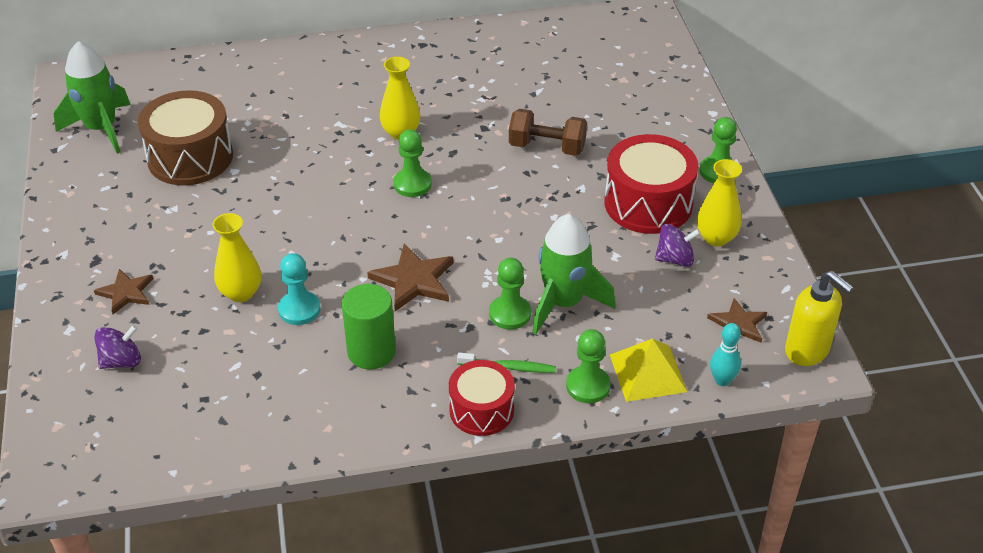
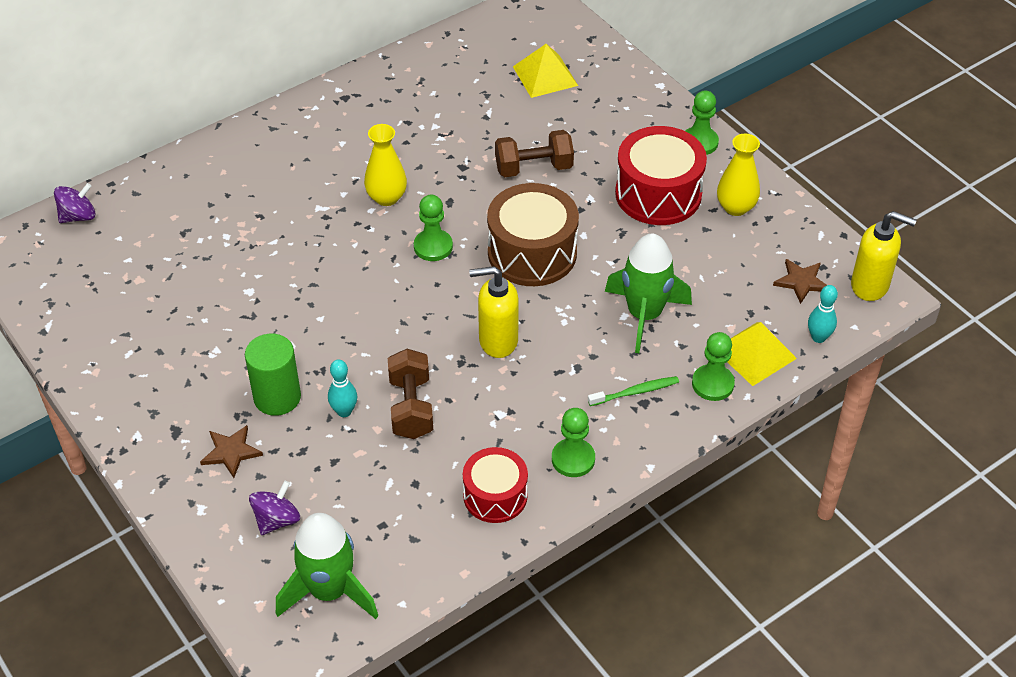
camera: 25 degrees left, 5 degrees up
(101, 129) = (77, 292): green rocket -> green rocket (329, 591)
(190, 157) = (194, 292): brown drum -> brown drum (532, 253)
(241, 293) = (344, 411): yellow vase -> turquoise bowling pin
(299, 309) = (411, 407): turquoise pawn -> brown dumbbell
(371, 352) = (505, 423): green cylinder -> green cylinder (277, 397)
(413, 280) = (497, 341): brown star -> yellow soap dispenser
(481, 410) = (637, 440): red drum -> red drum (495, 496)
(510, 314) = (604, 342): green pawn -> green pawn (573, 459)
(610, 75) = (545, 76): none -> yellow pyramid
(675, 259) = (713, 239): purple spinning top -> purple spinning top (78, 216)

